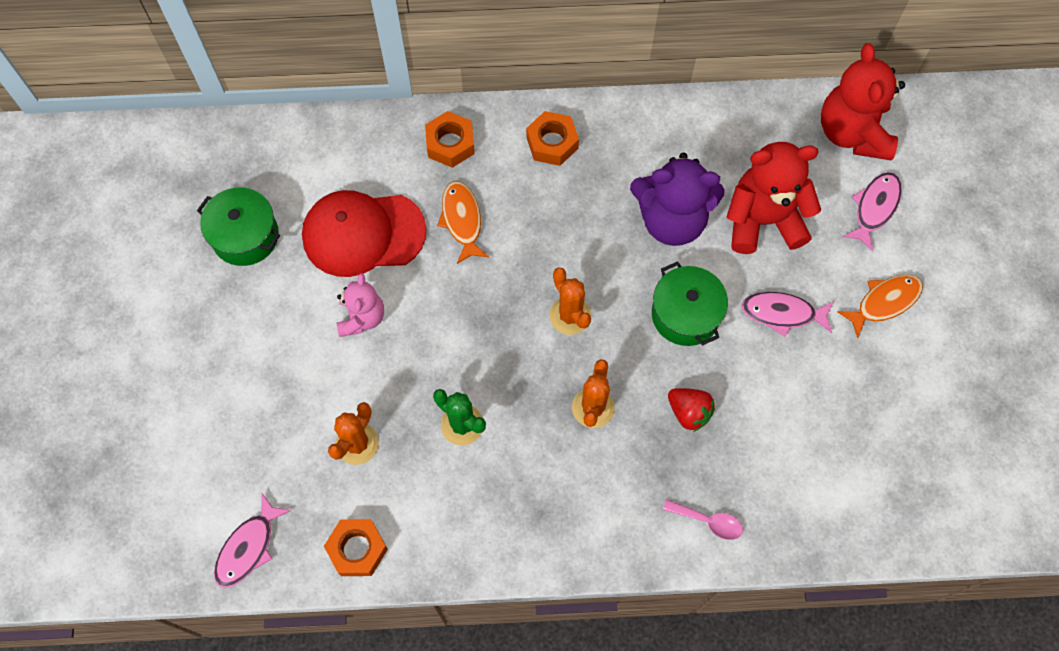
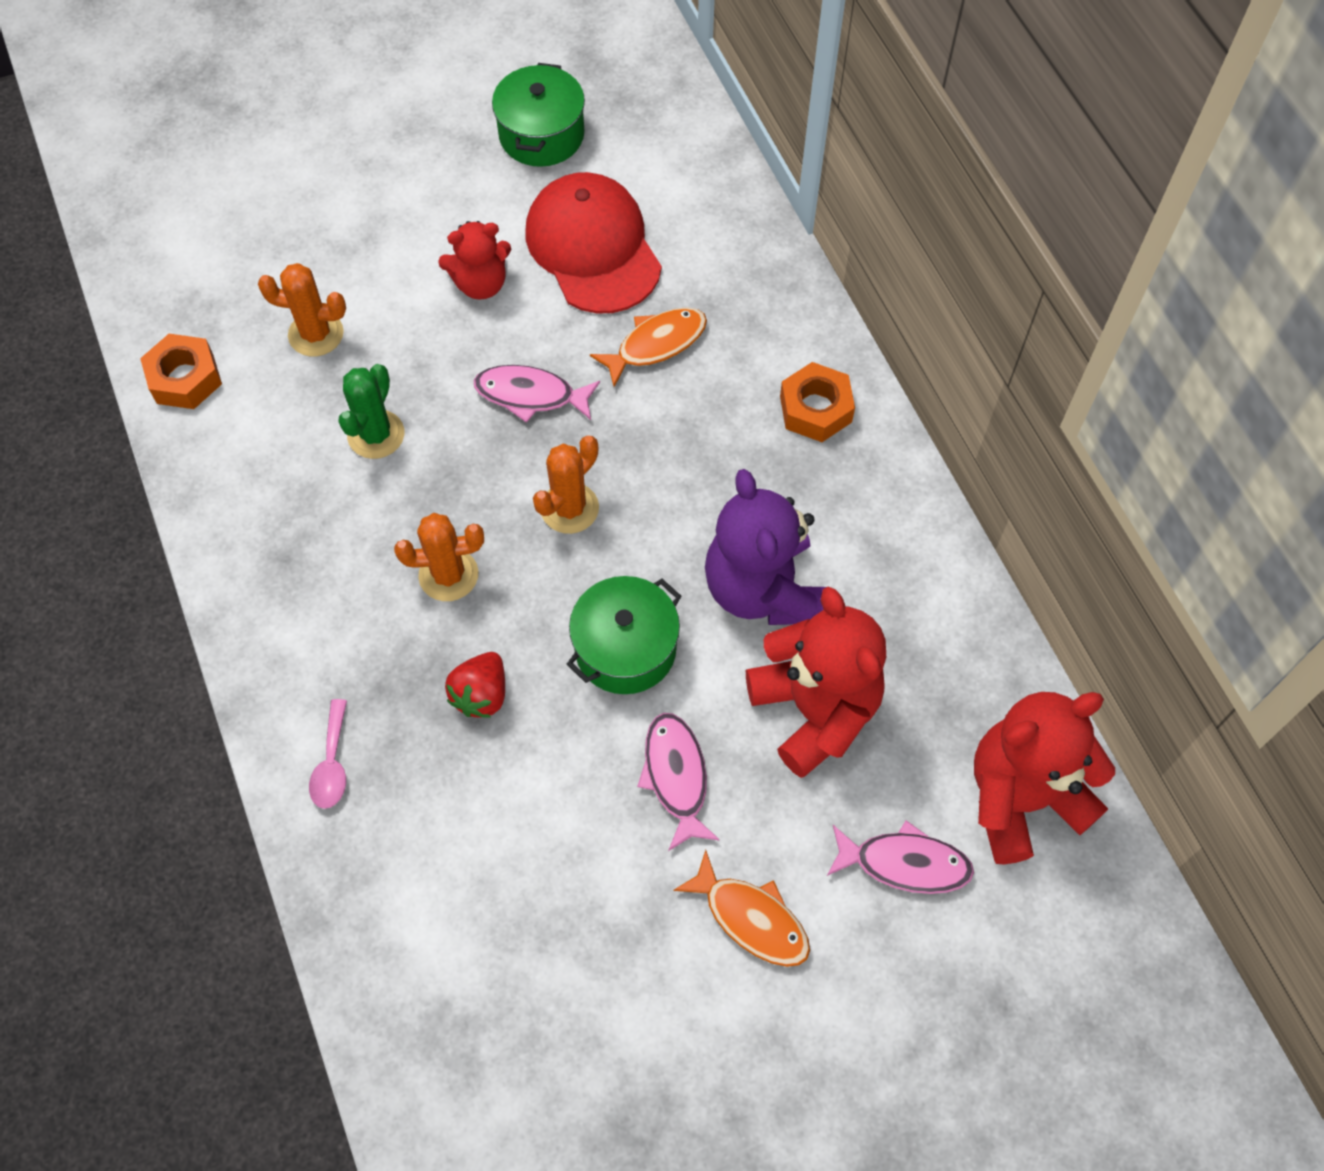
camera: 70 degrees right, 5 degrees down
(248, 547) = (158, 273): pink fish -> pink fish (531, 395)
(362, 317) = (480, 283): pink teddy bear -> red teddy bear
(450, 144) = (760, 296): orange nut -> none

